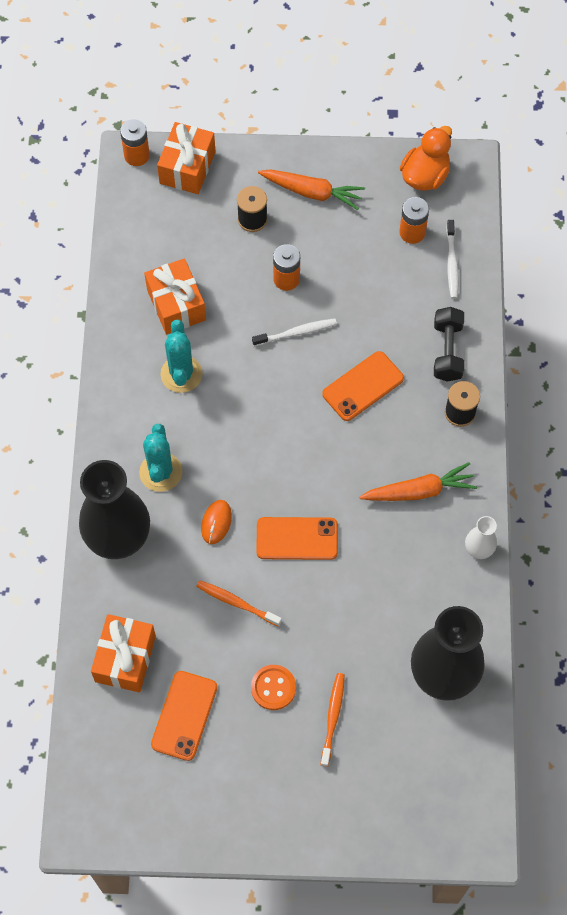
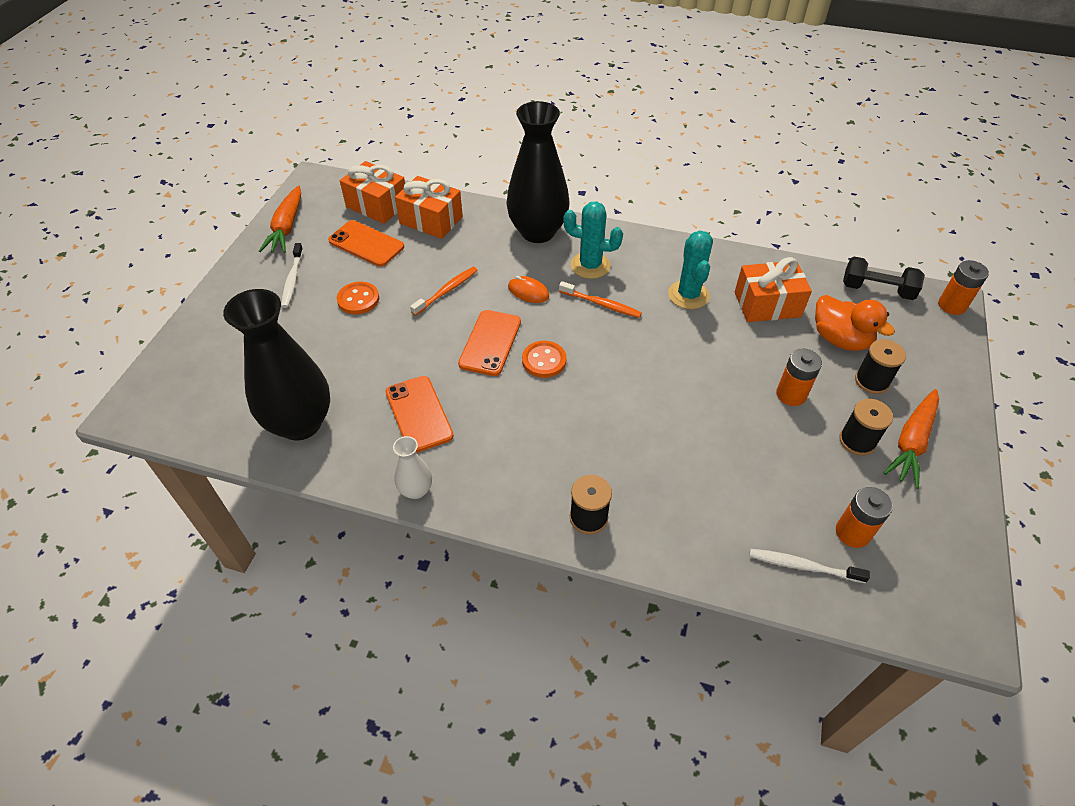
camera: 105 degrees right, 15 degrees down
(181, 374) = (688, 295): turquoise cactus -> turquoise cactus turned 75 degrees clockwise
(187, 167) = (939, 341): orange gift -> orange gift (377, 205)
(296, 332) = (721, 389): white toothbrush -> white toothbrush (292, 280)
(305, 485) = (544, 360): none -> orange button
(322, 230) = (857, 441): none -> black spool
(333, 717) = (309, 332): orange toothbrush -> orange toothbrush (601, 304)
(363, 386) = (644, 432): orange phone -> orange phone (419, 414)
(419, 491) = (504, 452): orange carrot -> orange carrot (287, 227)
(425, 176) = (945, 571): orange duck -> orange duck (840, 339)
(447, 351) = (674, 526): black dumbbell -> black dumbbell (877, 290)

